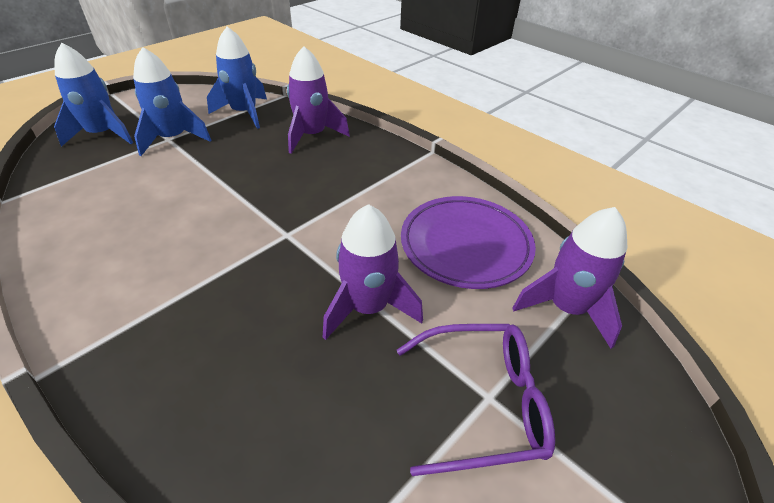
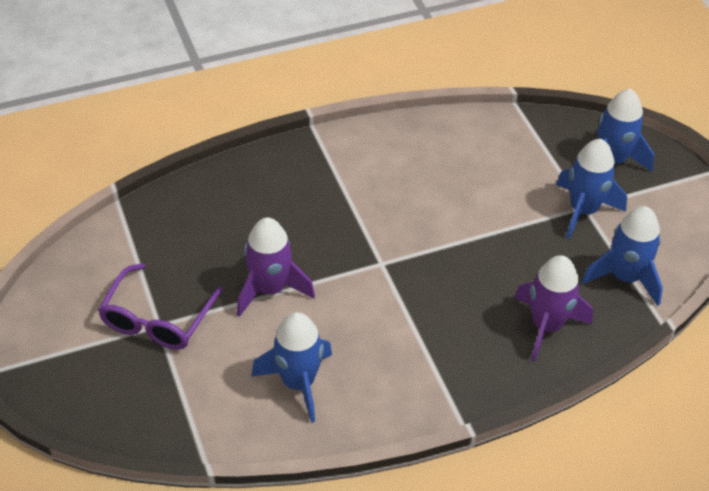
camera: 115 degrees right, 5 degrees up
(465, 245) = (298, 383): purple plate -> blue rocket
(566, 308) = (191, 415): purple rocket -> none

